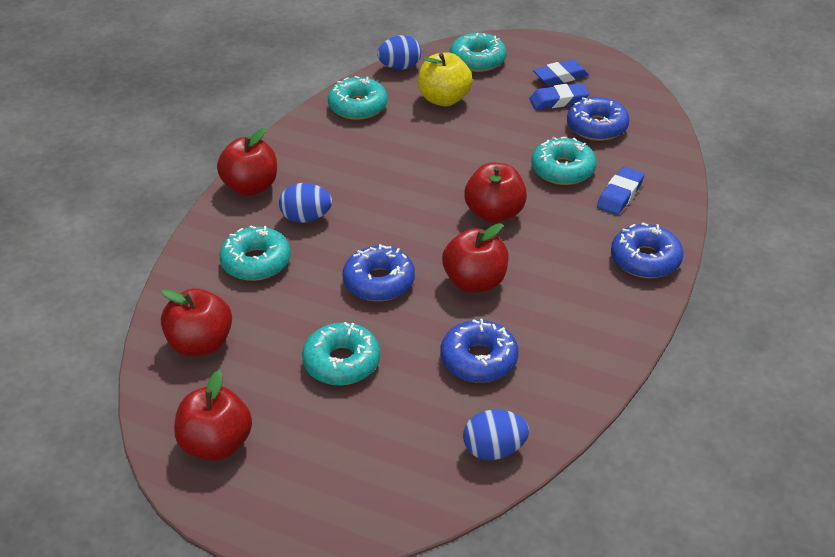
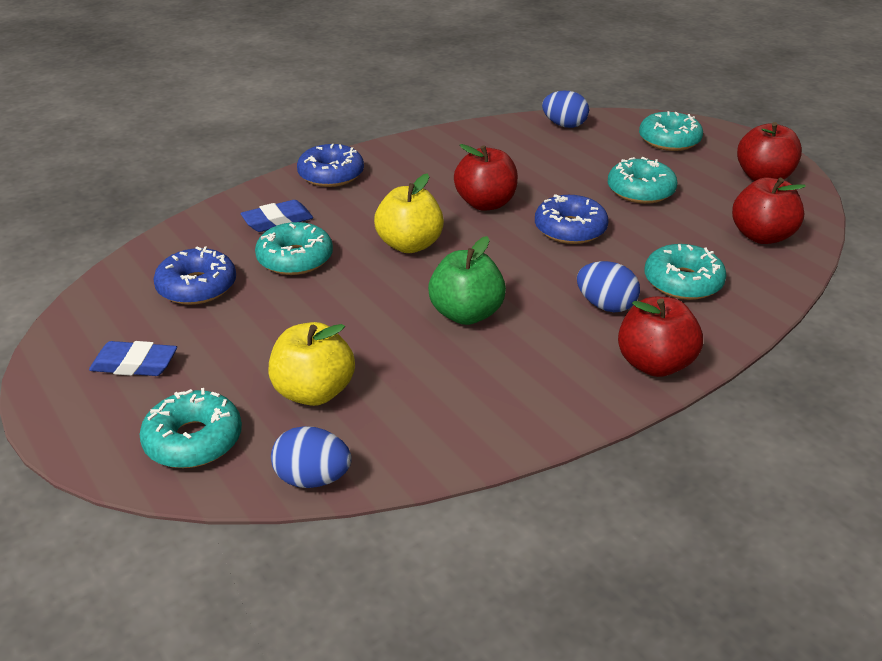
camera: 150 degrees left, 5 degrees down
(358, 106) = (437, 429): turquoise donut -> turquoise donut (669, 140)
(400, 175) = (466, 314): none -> green apple
(479, 359) = (531, 163): blue donut -> none
(494, 213) = (409, 245): red apple -> yellow apple
(558, 100) = (186, 333): blue eraser -> none

